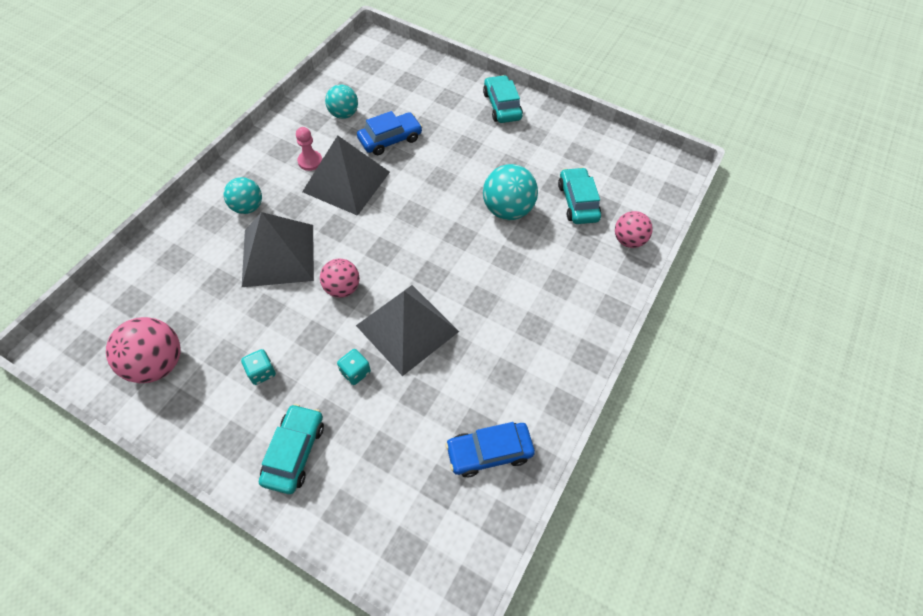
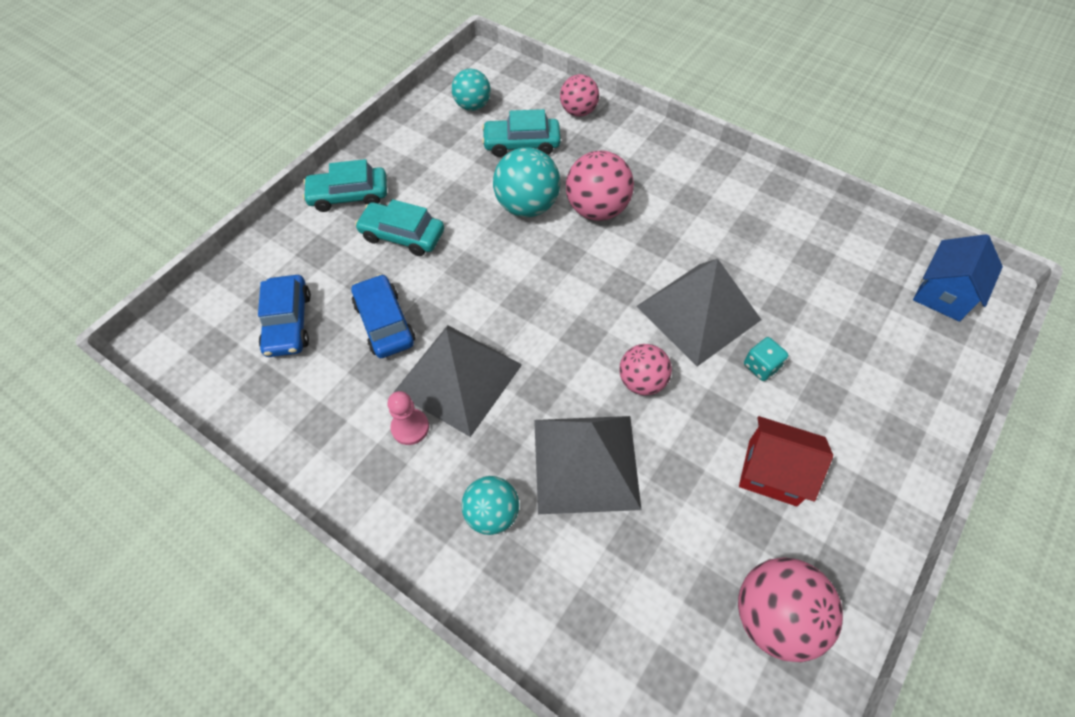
camera: 80 degrees left, 0 degrees up
(261, 372) = (772, 472): turquoise dice -> red house
(294, 452) = (871, 428): turquoise car -> turquoise car (402, 235)
(343, 114) = (317, 383): turquoise ball -> turquoise ball (473, 106)
(440, 548) = (943, 294): none -> blue house
(489, 452) = (838, 248): blue car -> blue car (288, 323)
(511, 257) = (597, 209): none -> pink ball

